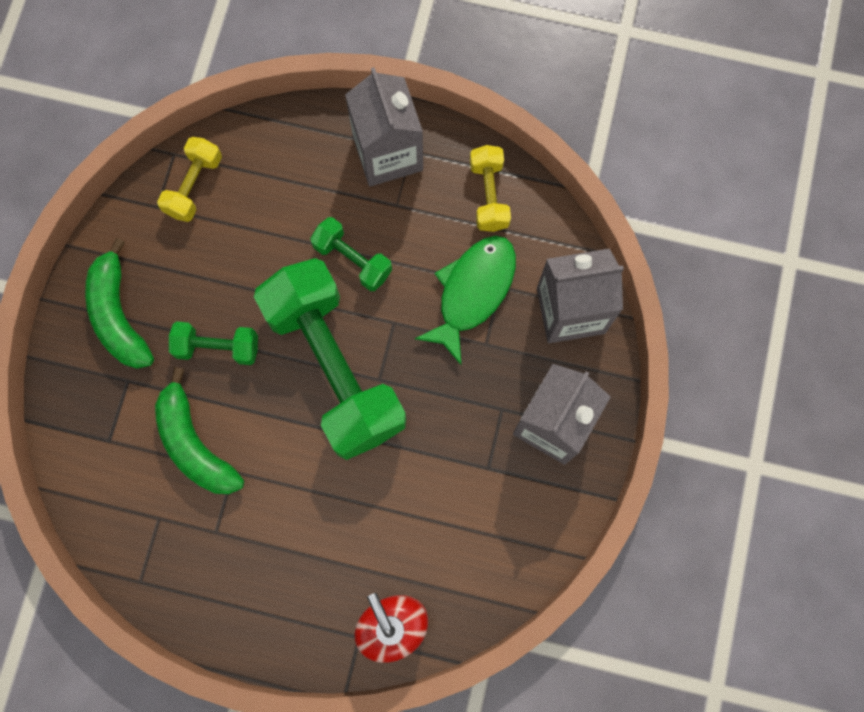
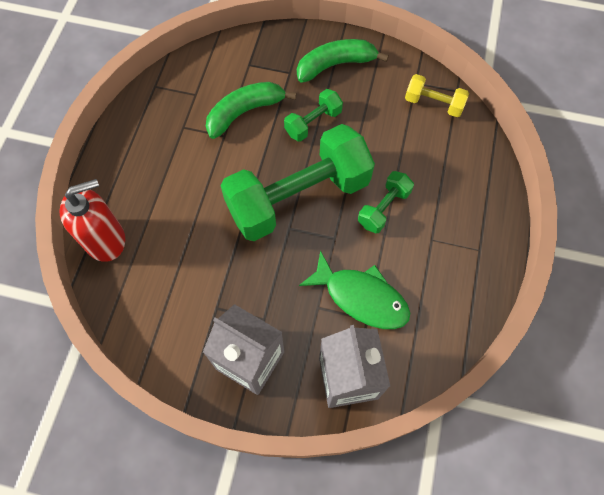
camera: 90 degrees right, 10 degrees down
(217, 347) = (313, 123): green dumbbell -> green dumbbell turned 45 degrees clockwise
(388, 153) = (475, 232): grey carton -> none
(489, 195) = (447, 311): yellow dumbbell -> none

